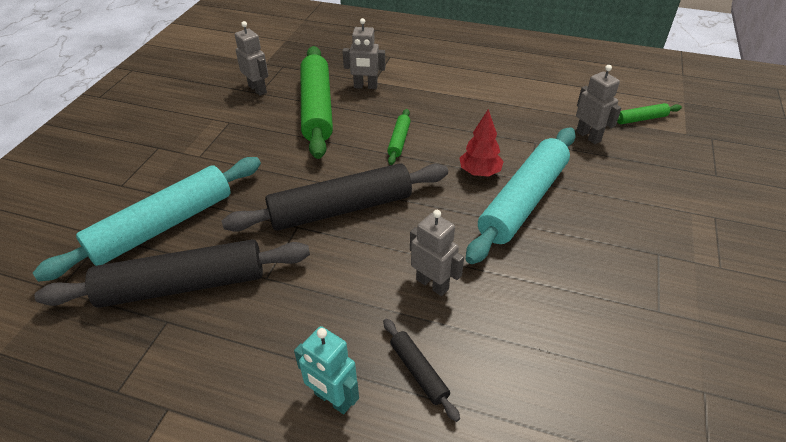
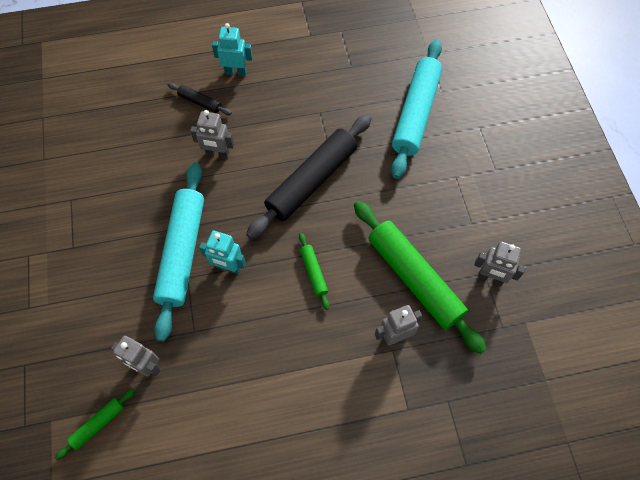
camera: 150 degrees right, 20 degrees up
(183, 285) = (362, 86): black rolling pin -> none
(479, 172) = (228, 267): red tree -> turquoise robot

